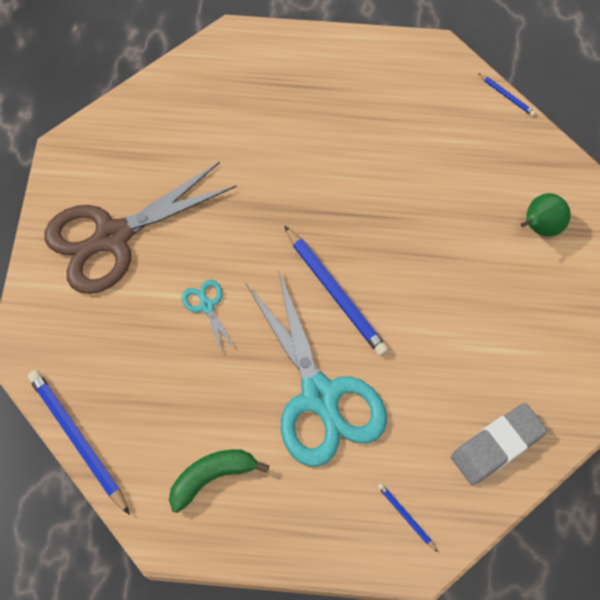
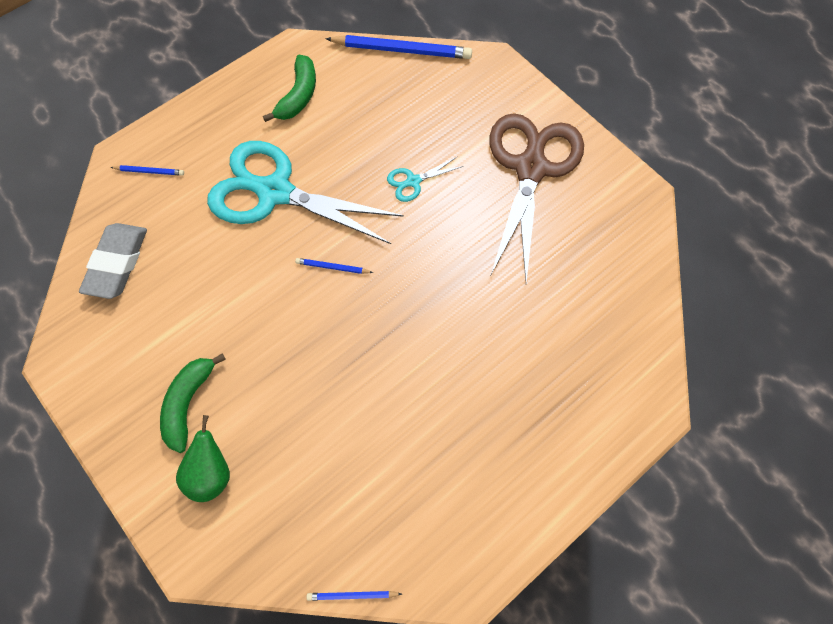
camera: 135 degrees right, 0 degrees up
(207, 306) = (413, 181): turquoise scissors -> turquoise scissors turned 135 degrees clockwise
(335, 293) = (332, 267): blue pencil -> blue pencil, size x0.46
(521, 284) = (188, 403): none -> green banana

